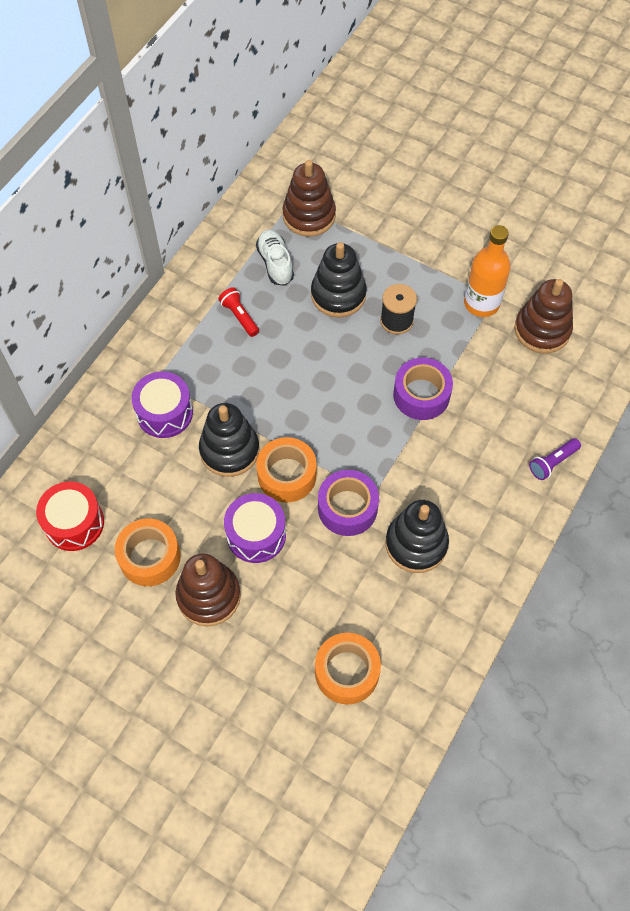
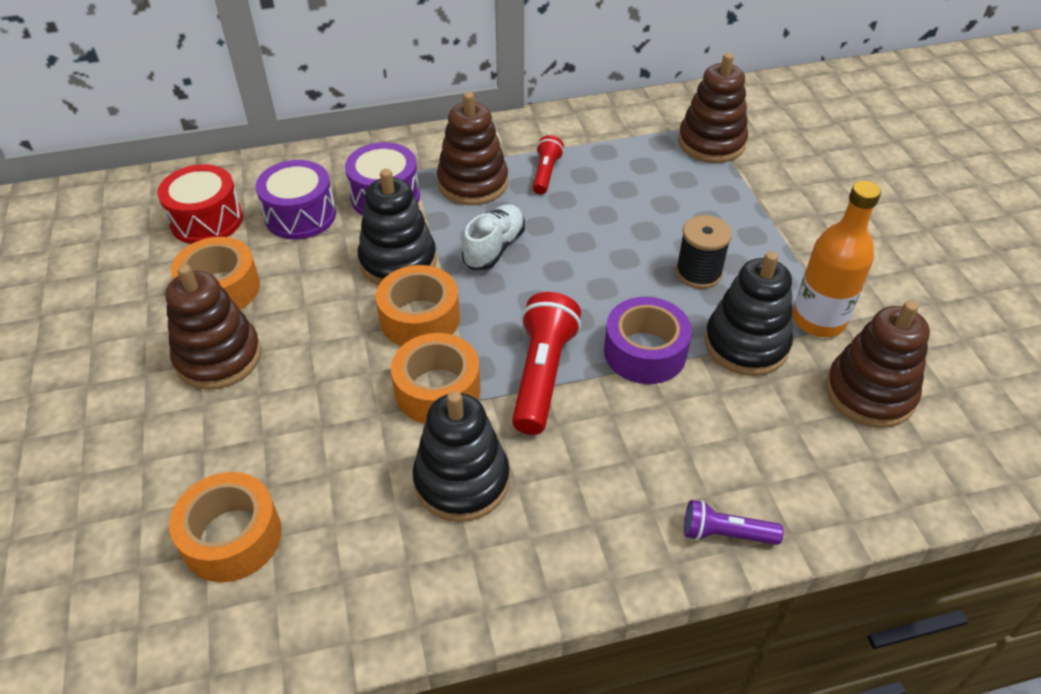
camera: 45 degrees right, 15 degrees down
(205, 359) = (473, 183): none -> brown stacking toy
(256, 535) = (326, 343): purple drum -> purple drum (300, 216)
(275, 263) = (631, 157): white shoe -> white shoe (494, 248)
(338, 295) = (663, 215): black stacking toy -> black stacking toy (746, 344)
(347, 508) = (437, 390): purple tape -> orange tape
(387, 453) = (542, 375): none -> red flashlight

